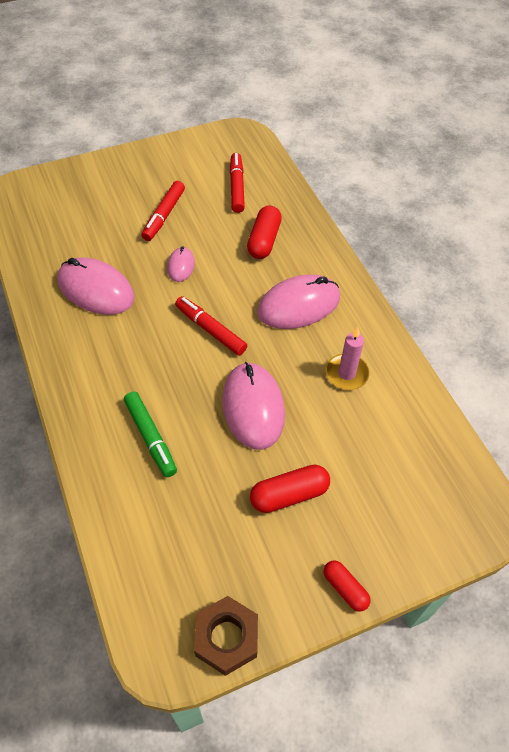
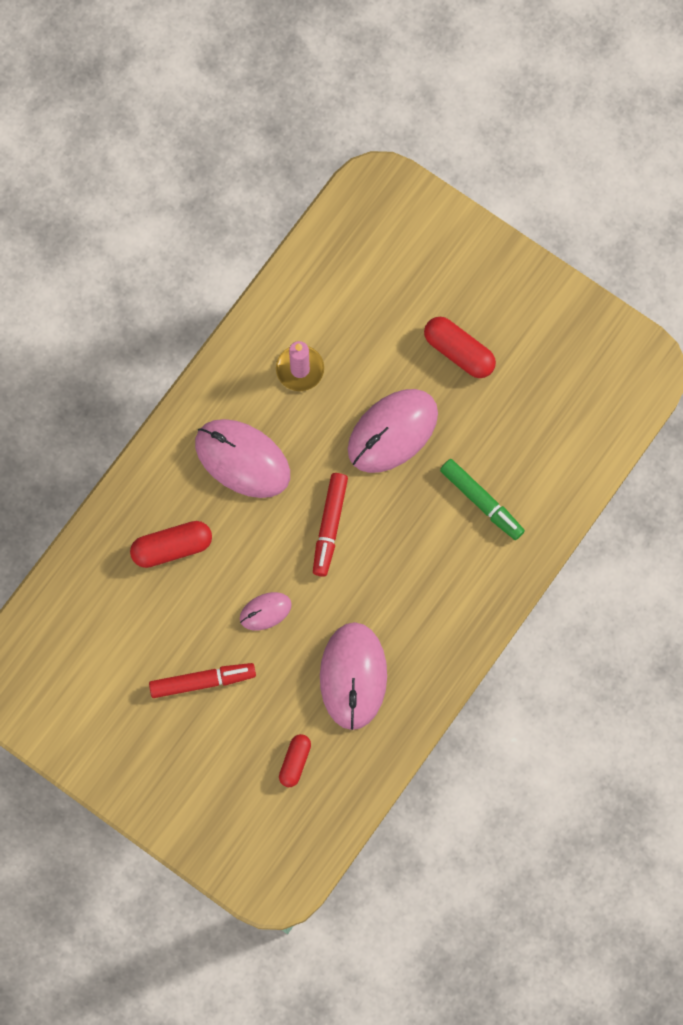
camera: 120 degrees left, 20 degrees up
(151, 437) = (481, 501): green marker -> green marker turned 105 degrees clockwise
(226, 638) = (605, 331): brown nut -> none
(236, 187) = (104, 630): red marker -> none
(345, 588) = (510, 266): red capsule -> red capsule (295, 762)

